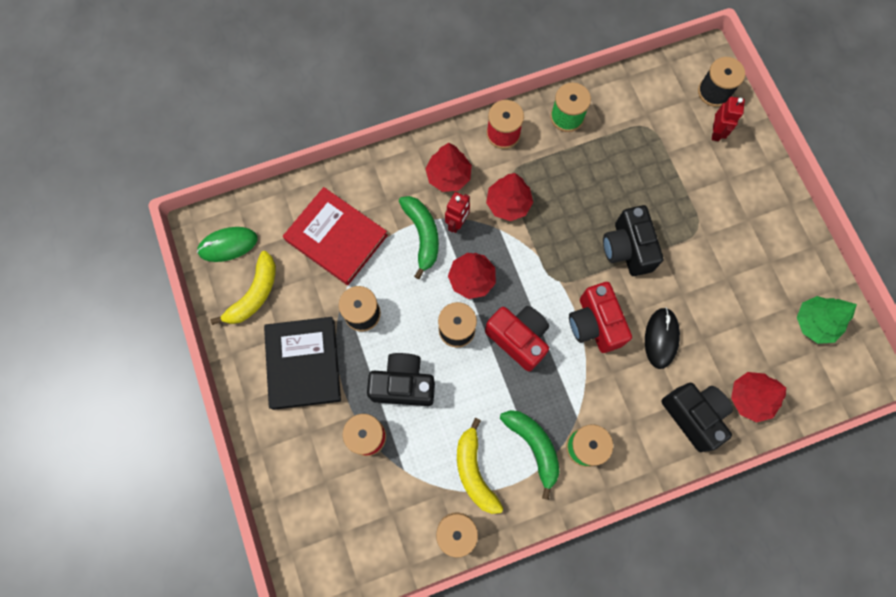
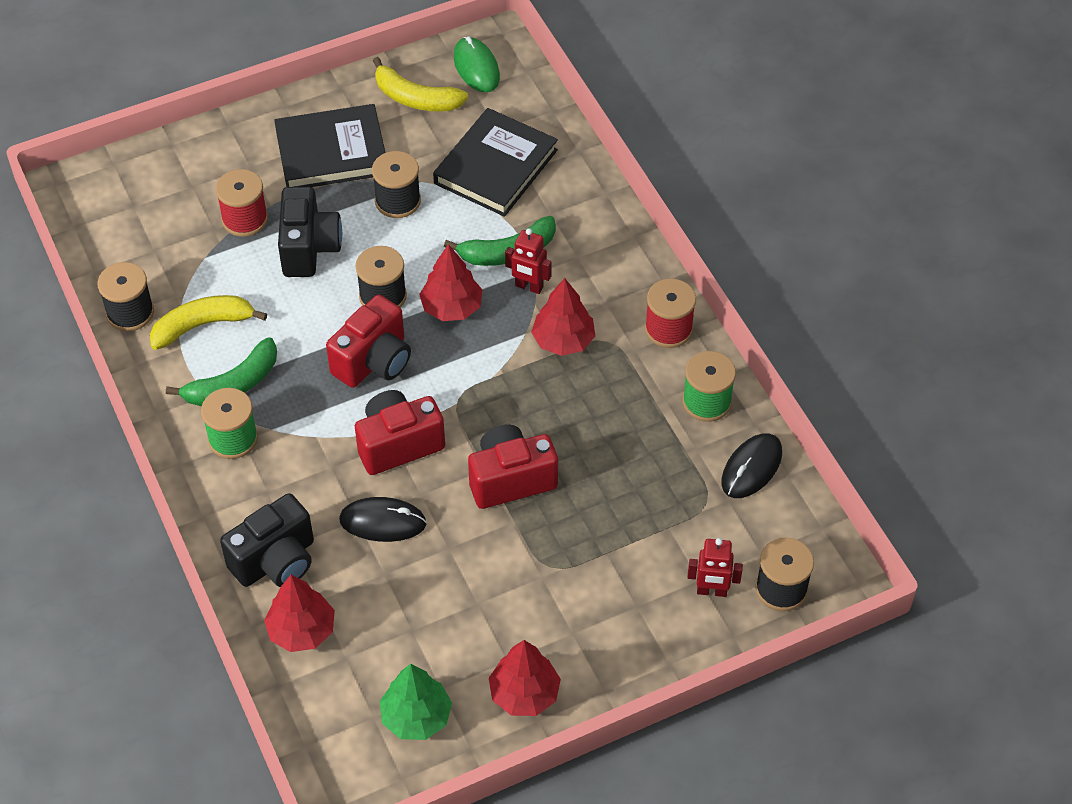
camera: 85 degrees right, 20 degrees down
(336, 238) = (496, 167): red book -> black book
(448, 176) = (596, 273): red tree -> red tree (524, 693)
(622, 97) = (751, 468): none -> black mouse
(627, 249) = (510, 479): black camera -> red camera

